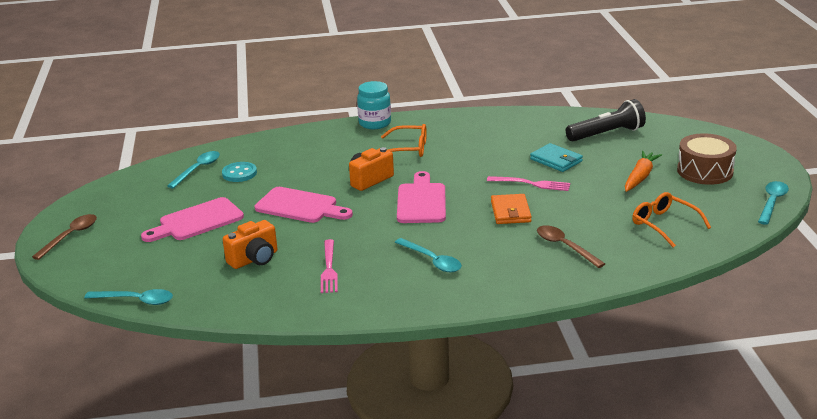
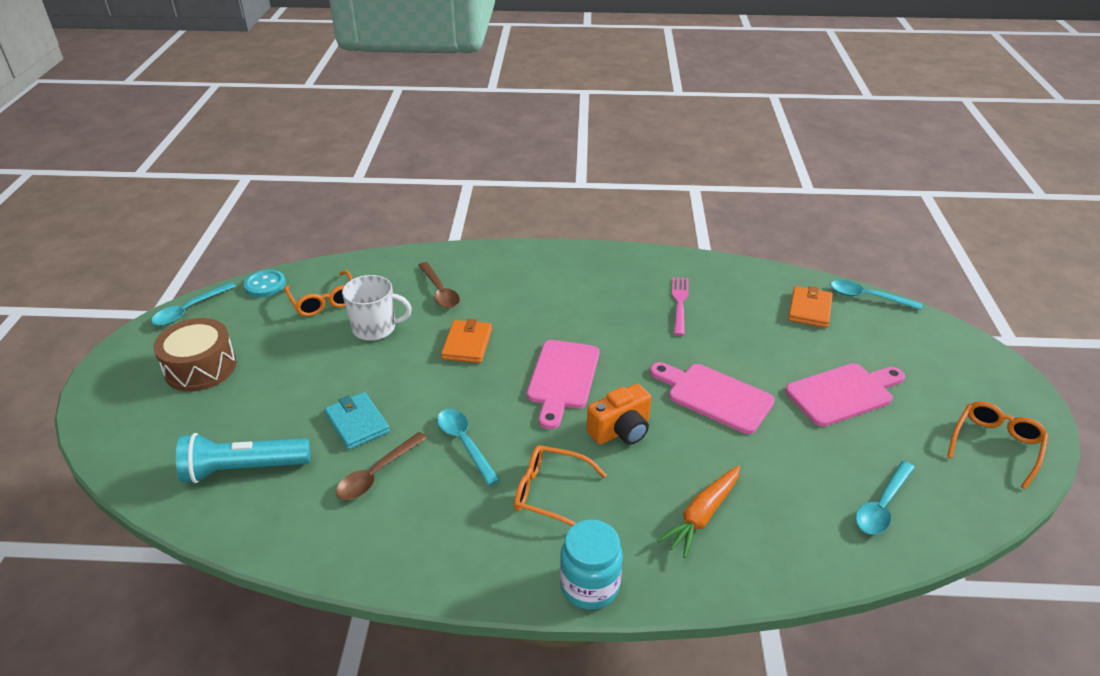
camera: 170 degrees left, 10 degrees up
(70, 236) = (997, 395): brown spoon -> brown spoon (377, 473)
(98, 206) = (995, 445): none -> orange glasses
(201, 280) = (809, 309): none -> orange wallet
(239, 173) = (812, 482): turquoise button -> turquoise button (265, 285)
(254, 259) = (759, 326): orange camera -> none
(432, 261) = (575, 296): turquoise spoon -> turquoise spoon (464, 443)
(532, 184) = (416, 384): pink fork -> none
(597, 212) = (375, 328): none -> white mug
(606, 134) = (243, 469): black flashlight -> turquoise flashlight
(640, 177) = (282, 372): orange carrot -> orange carrot (702, 515)

